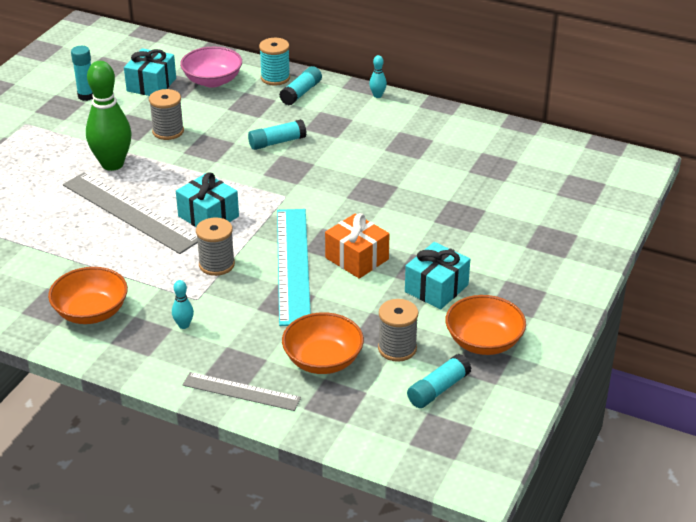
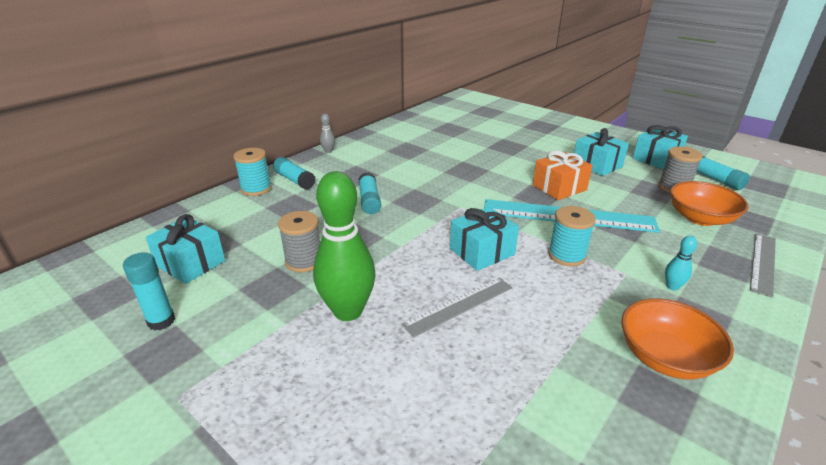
camera: 75 degrees left, 5 degrees down
(130, 212) = (459, 305): grey ruler -> grey ruler, size x0.58
(212, 81) = (225, 222): pink bowl -> none
(216, 264) = (566, 255): grey spool -> turquoise spool
(377, 95) = (328, 151): turquoise bowling pin -> grey bowling pin
(483, 342) = (656, 159): orange bowl -> turquoise gift

